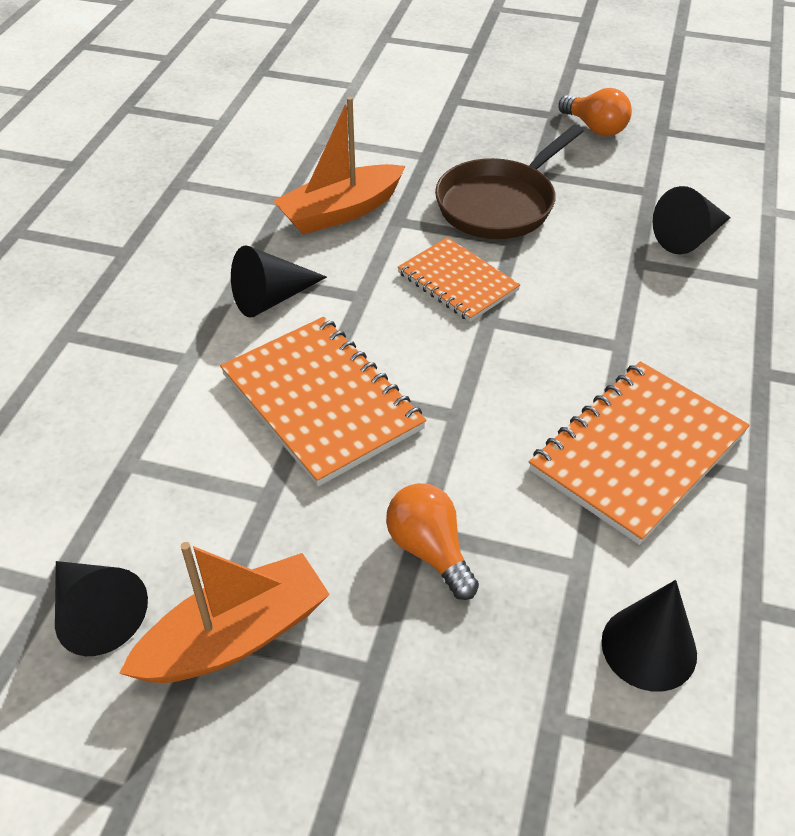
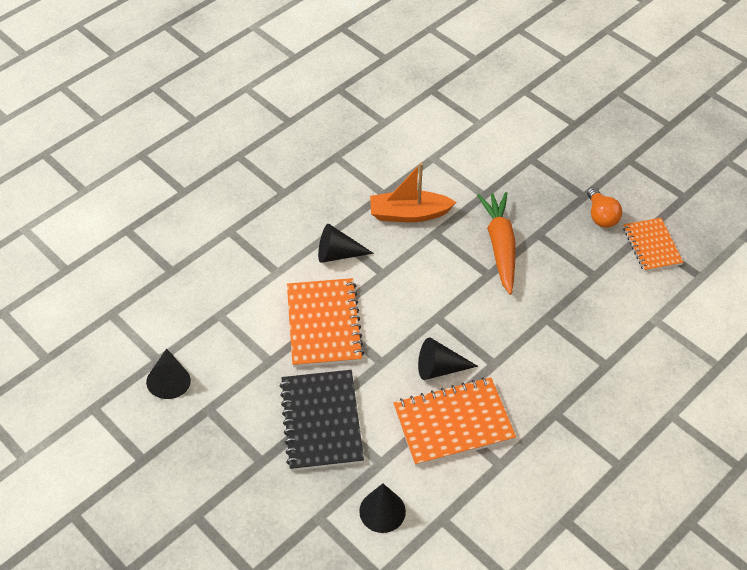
camera: 30 degrees right, 5 degrees up
(235, 637) = (217, 418): orange boat -> none
(430, 550) = (321, 421): orange light bulb -> black notebook
(457, 282) = (439, 286): orange notebook -> orange notebook (651, 246)
(500, 204) = (500, 246): brown pan -> orange carrot
(689, 237) = (590, 316): black cone -> black cone (439, 368)

